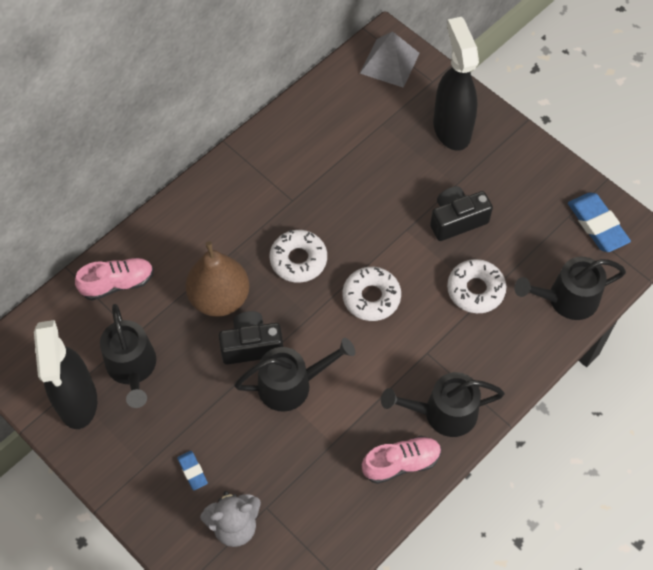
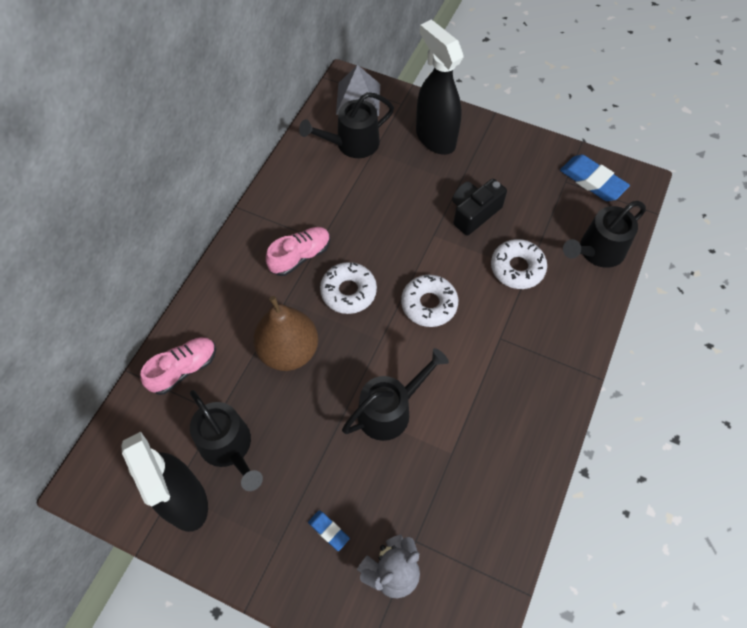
camera: 20 degrees left, 0 degrees up
(251, 345) = (337, 386): black camera -> none
(401, 463) = (523, 449): pink shoe -> pink shoe (300, 256)
(443, 413) = (539, 388): black watering can -> black watering can (352, 144)

